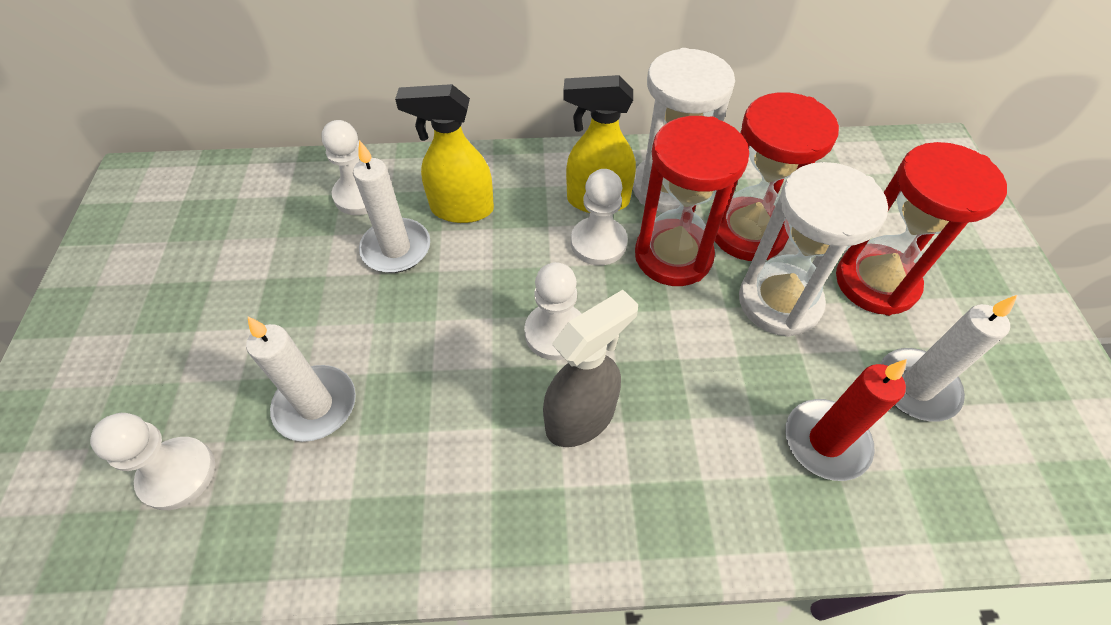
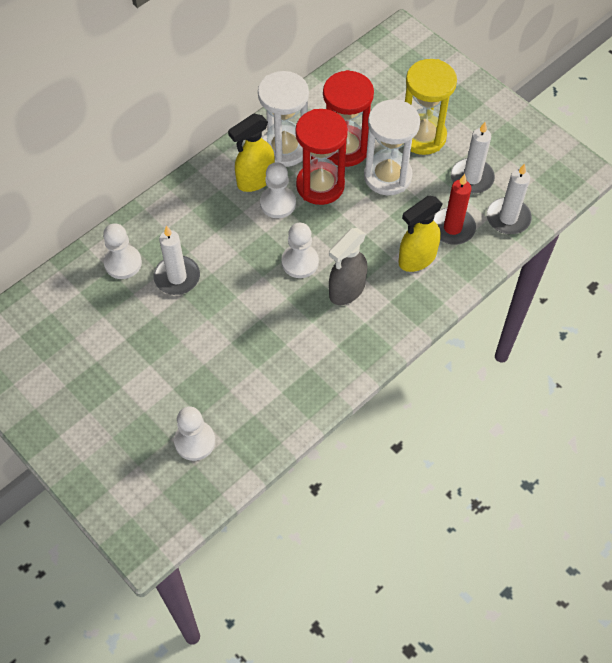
camera: 40 degrees left, 5 degrees up
(316, 405) = (223, 371): white candle -> white candle (508, 218)
(461, 209) = (188, 233): yellow spray bottle -> yellow spray bottle (416, 259)
(581, 418) = (346, 290): grey spray bottle -> grey spray bottle turned 150 degrees counterclockwise
(876, 282) = (422, 136): red hourglass -> yellow hourglass

